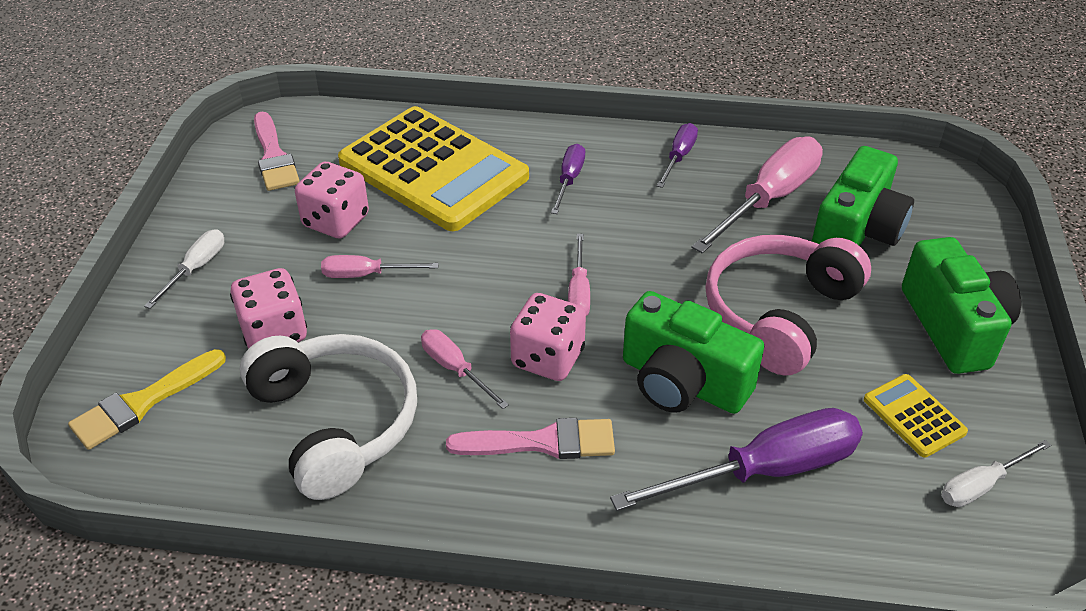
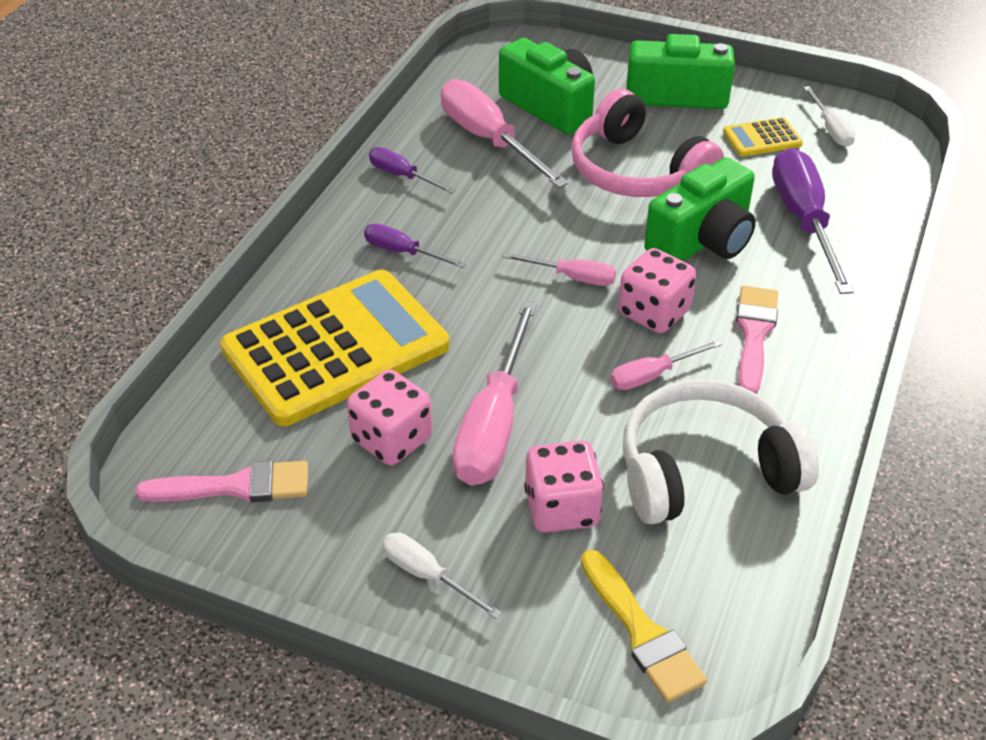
camera: 75 degrees left, 0 degrees up
(366, 275) = (494, 424): pink screwdriver -> pink screwdriver, size x1.92

